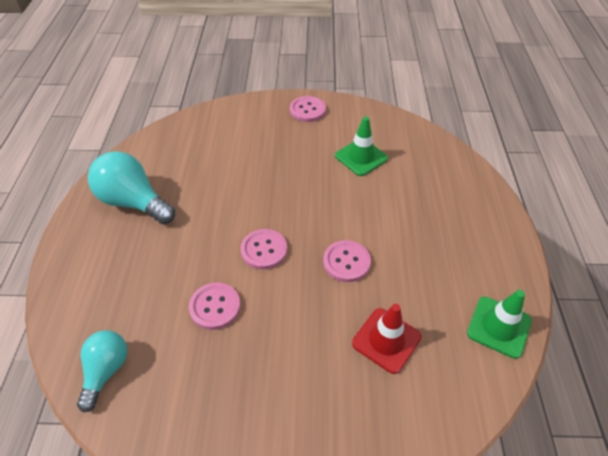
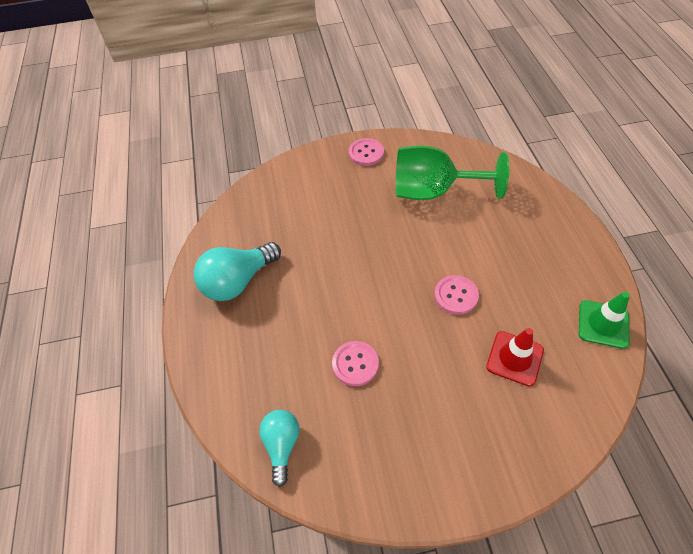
camera: 10 degrees left, 5 degrees up
(134, 202) = (238, 281): turquoise light bulb -> turquoise light bulb turned 60 degrees counterclockwise
(264, 250) = (378, 301): pink button -> none
(361, 157) = (433, 191): green traffic cone -> green goblet

